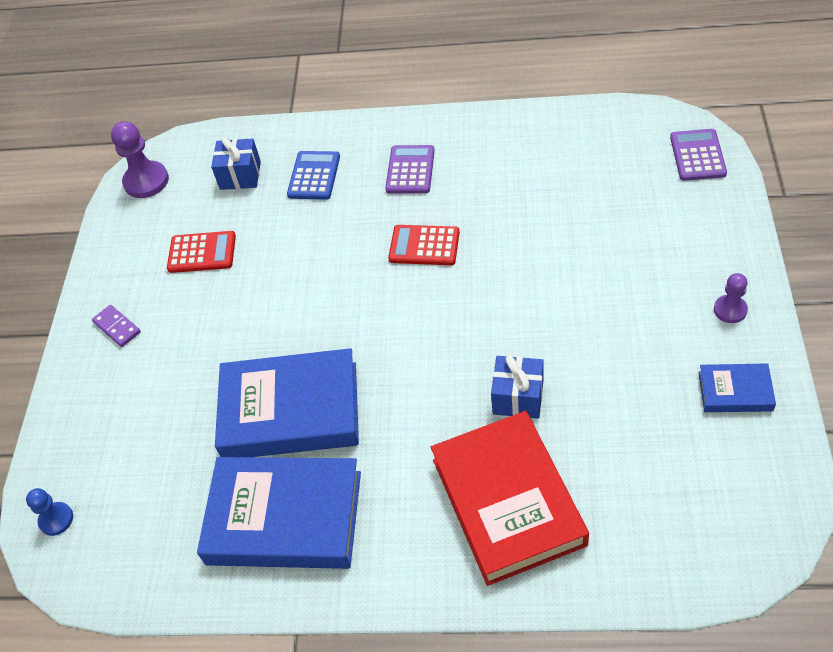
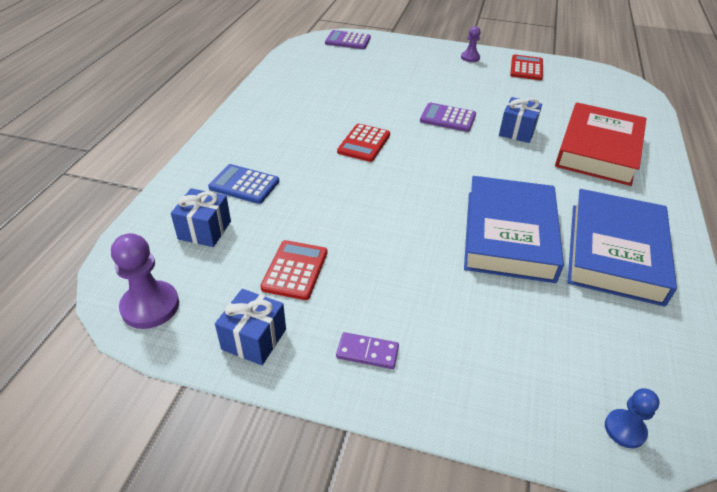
camera: 85 degrees left, 10 degrees down
(117, 327) = (367, 352): purple domino -> purple domino turned 45 degrees clockwise
(122, 253) = (254, 339): none -> blue gift
(410, 170) = (278, 136): purple calculator -> purple calculator (447, 118)
(507, 501) = (598, 150): red book -> red book turned 60 degrees counterclockwise
(735, 391) = (526, 68): blue book -> red calculator

